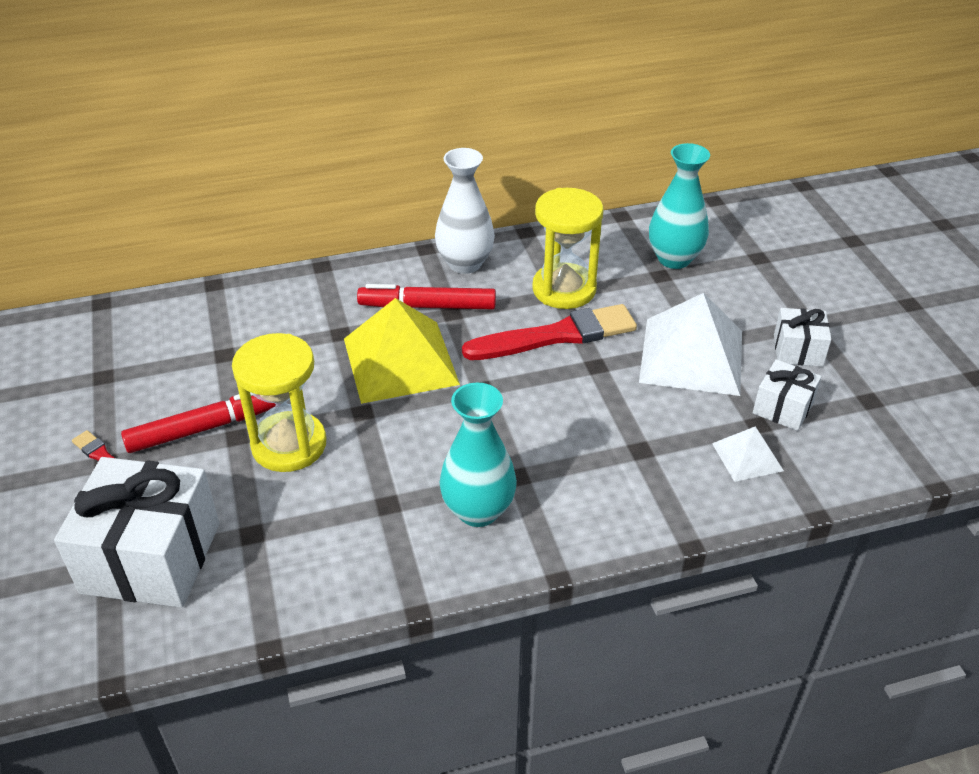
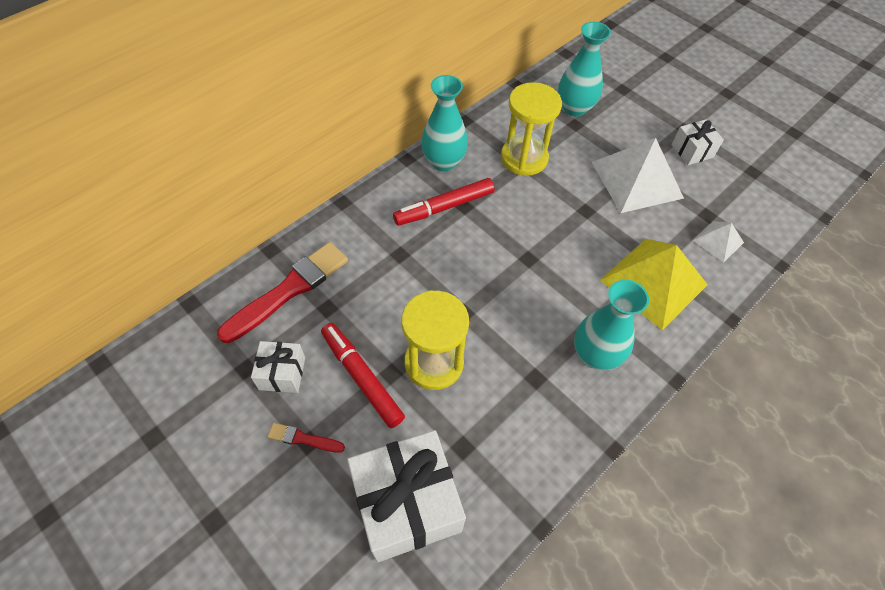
camera: 30 degrees left, 15 degrees up
(205, 428) = (362, 377): red marker -> red marker turned 75 degrees counterclockwise
(400, 361) = (459, 260): yellow pyramid -> yellow pyramid (653, 282)
(465, 263) = (443, 162): white vase -> turquoise vase
(556, 336) = (545, 197): red brush -> red brush (288, 290)
(783, 408) = (712, 197): white gift -> white gift (282, 373)

